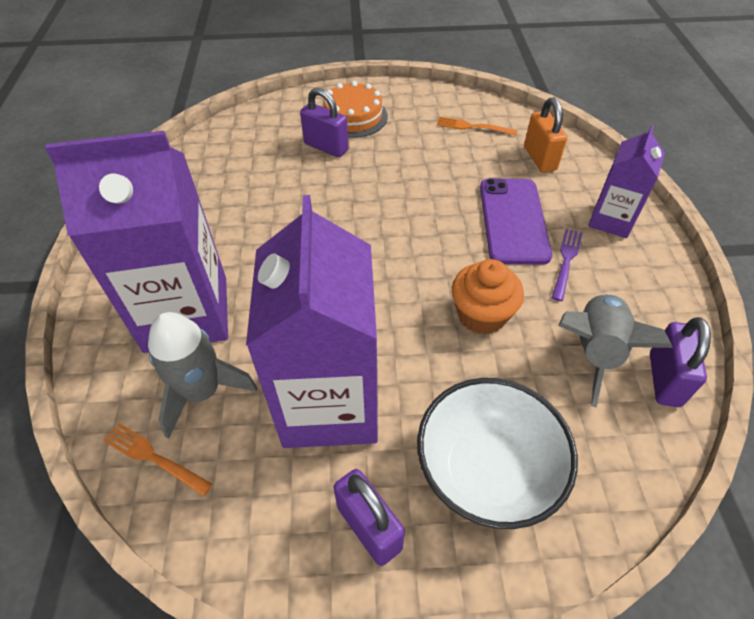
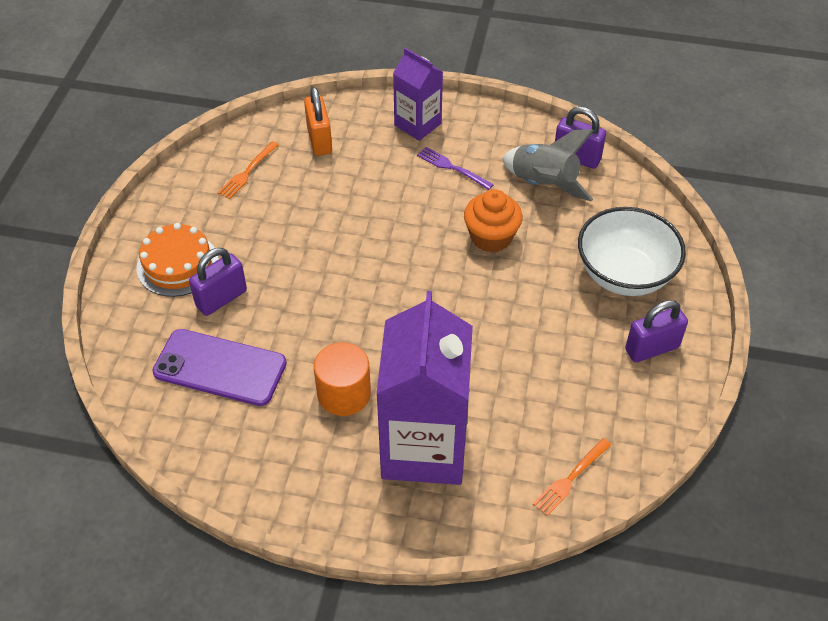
camera: 75 degrees left, 0 degrees up
(202, 392) = (516, 440): grey rocket -> none
(241, 243) = (344, 394): none -> orange cylinder
(330, 403) = (549, 353): purple carton -> none
(513, 220) = (393, 185): purple phone -> purple phone (220, 368)
(539, 158) = (319, 140): orange padlock -> orange padlock turned 75 degrees clockwise

